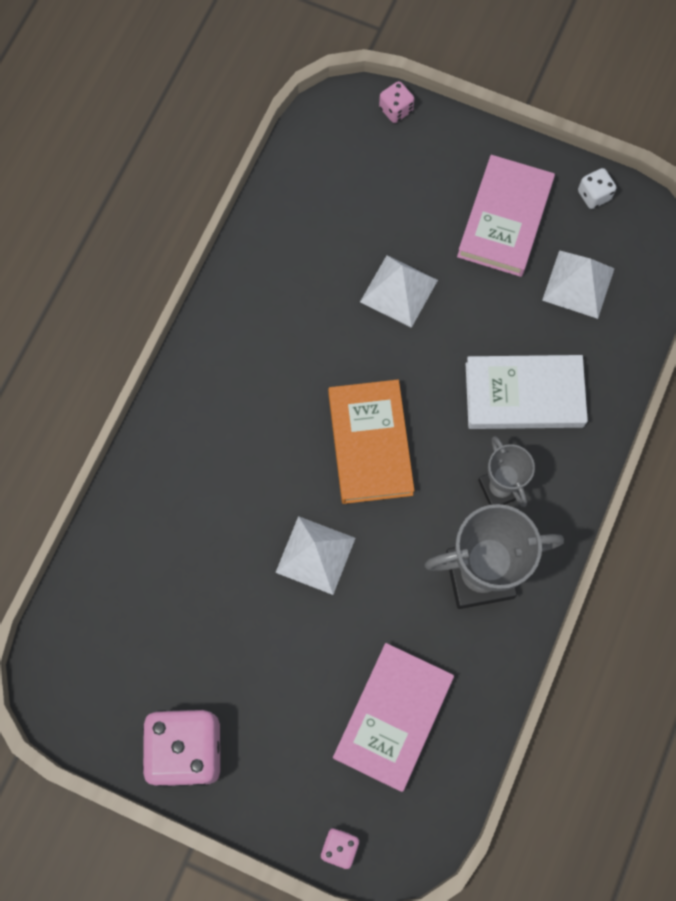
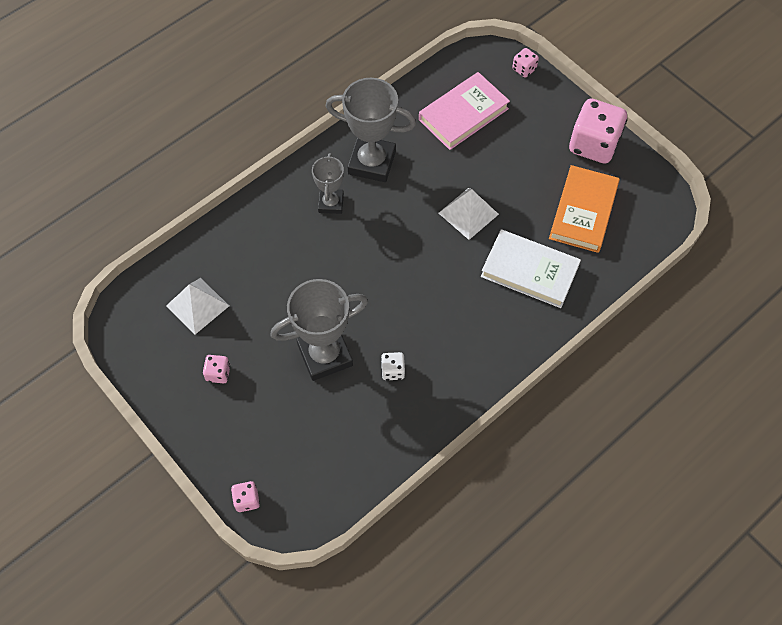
camera: 155 degrees left, 10 degrees down
(370, 444) = (399, 263): orange book -> orange book (583, 212)
(398, 291) = (325, 355): white pyramid -> grey trophy
(505, 219) = (218, 373): pink book -> pink dice
(524, 395) = (281, 250): white book -> white book (529, 271)
(594, 195) = (143, 363): white dice -> white dice (393, 371)

